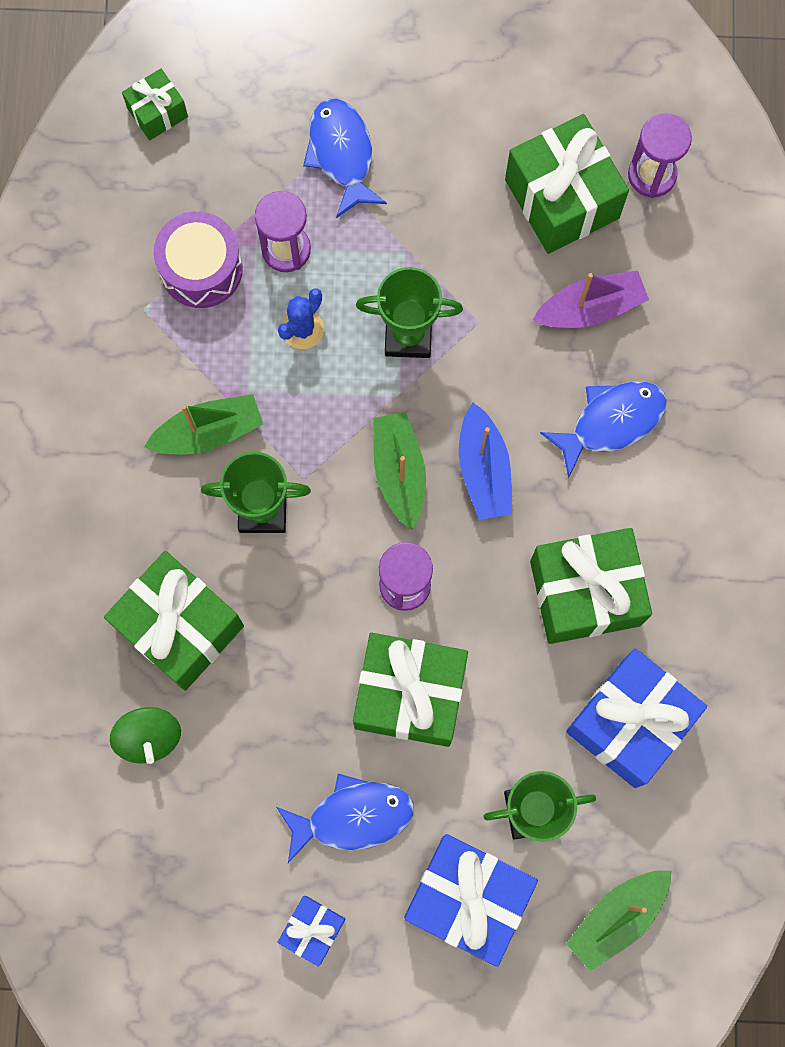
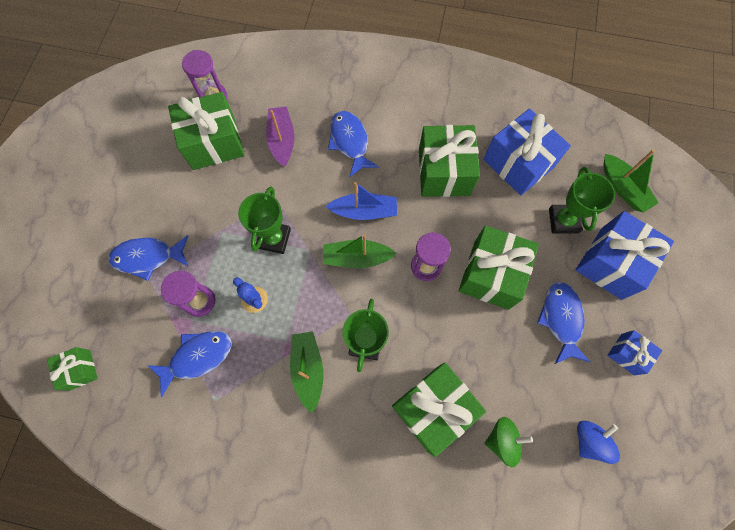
camera: 80 degrees left, 5 degrees down
(168, 871) = (589, 440): none -> blue spinning top
(201, 269) = (197, 357): purple drum -> blue fish

